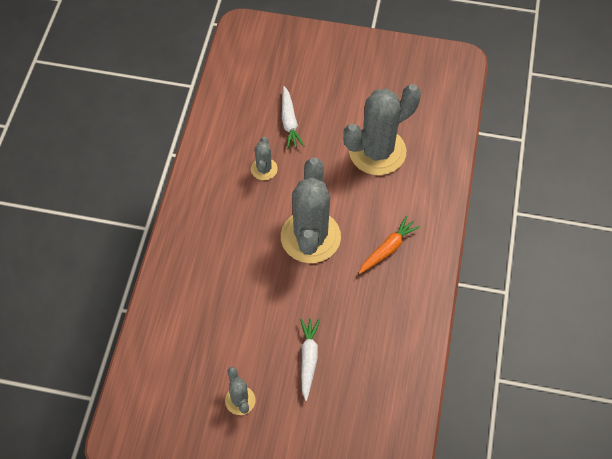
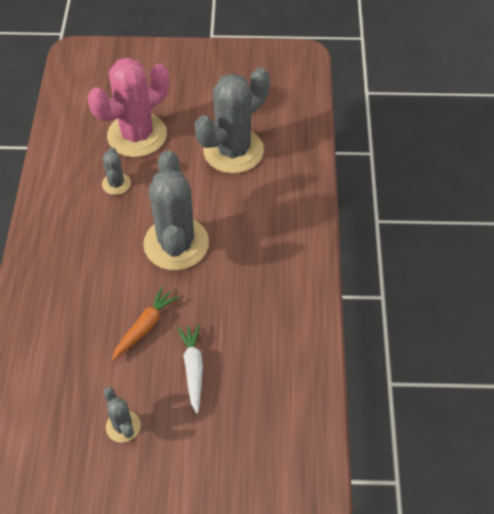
camera: 10 degrees left, 5 degrees down
(289, 122) = (137, 135): white carrot -> pink cactus
(388, 248) = (261, 243): orange carrot -> orange carrot (145, 327)

